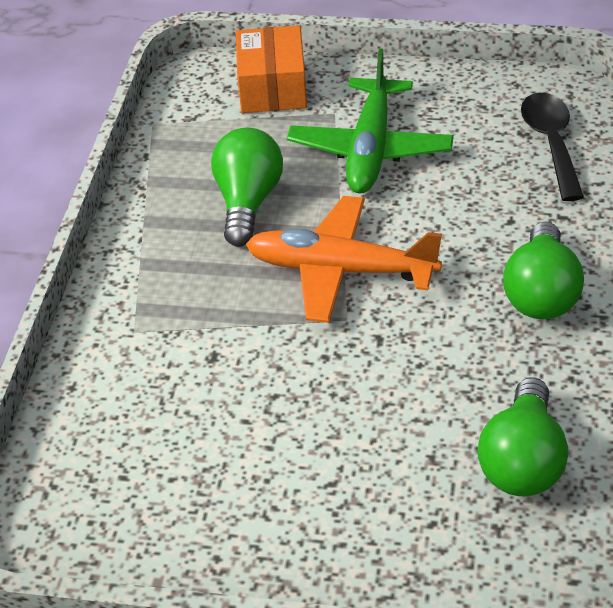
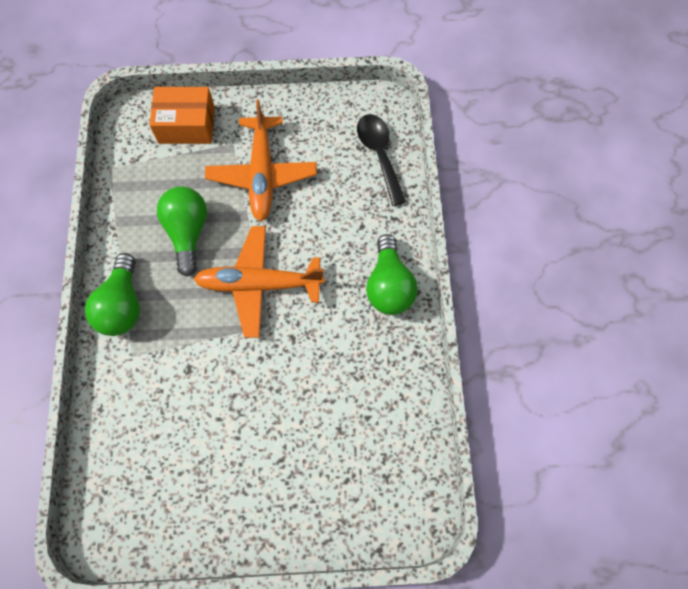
camera: 15 degrees left, 25 degrees up
(272, 87) = (186, 125): orange box -> orange box turned 75 degrees counterclockwise
(370, 150) = (262, 175): green plane -> orange plane
(522, 461) = (394, 424): green light bulb -> green light bulb (123, 305)

